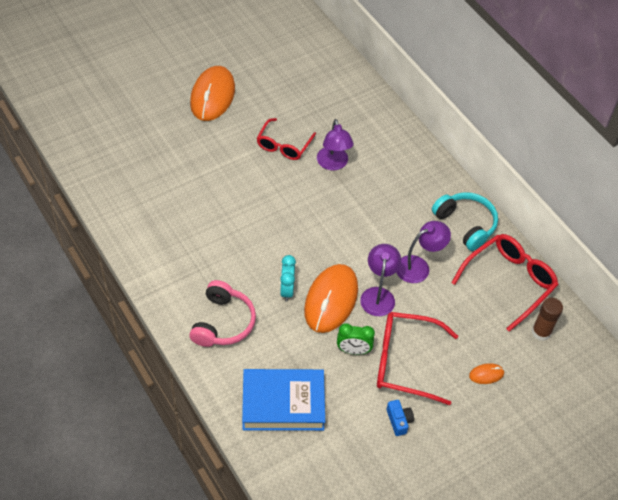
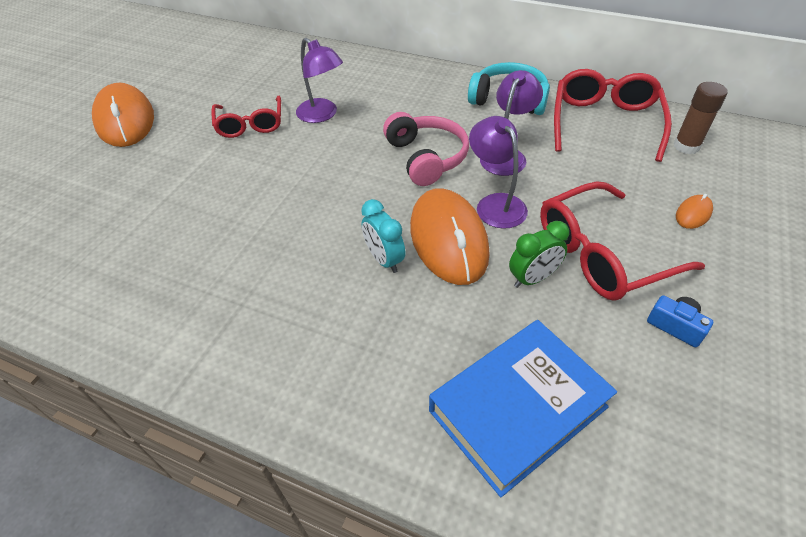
camera: 30 degrees left, 5 degrees down
(223, 322) = (332, 351): pink headphones -> pink headphones (426, 158)

